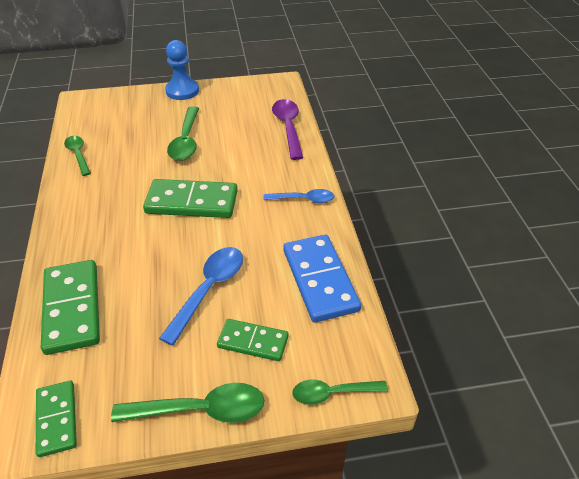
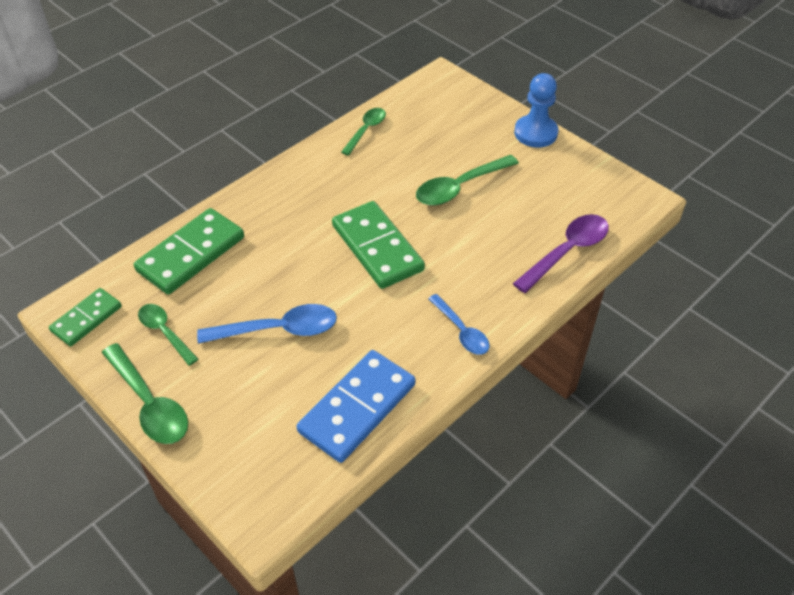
camera: 55 degrees right, 5 degrees up
(253, 342) = (243, 398): green domino -> none
(332, 393) = (227, 492): green spoon -> green spoon (165, 332)

